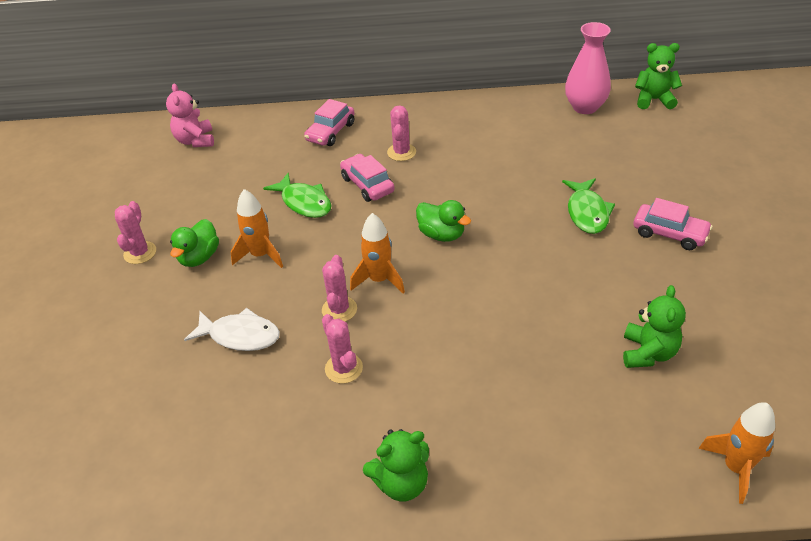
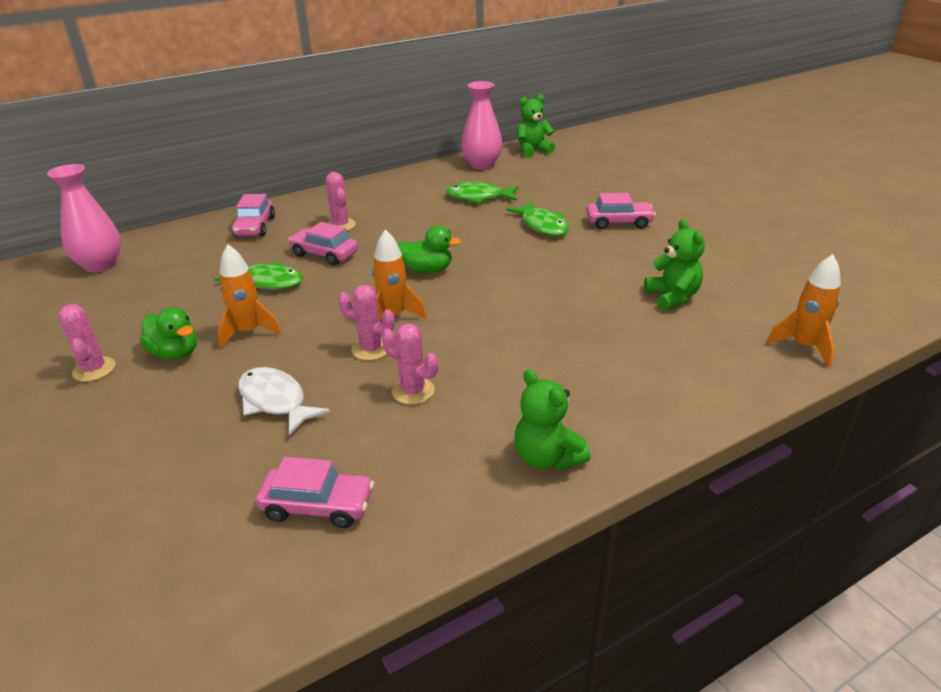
camera: 30 degrees left, 10 degrees down
(195, 141) = (100, 265): pink teddy bear -> pink vase
(199, 257) = (175, 353): green duck -> green duck turned 45 degrees counterclockwise
(213, 448) = (318, 506): none -> pink car
(240, 335) = (275, 401): white fish -> white fish turned 120 degrees counterclockwise
(339, 309) = (371, 349): pink cactus -> pink cactus turned 45 degrees counterclockwise
(401, 483) = (547, 458): green teddy bear -> green teddy bear turned 105 degrees clockwise
(550, 153) = (479, 197): none -> green fish

